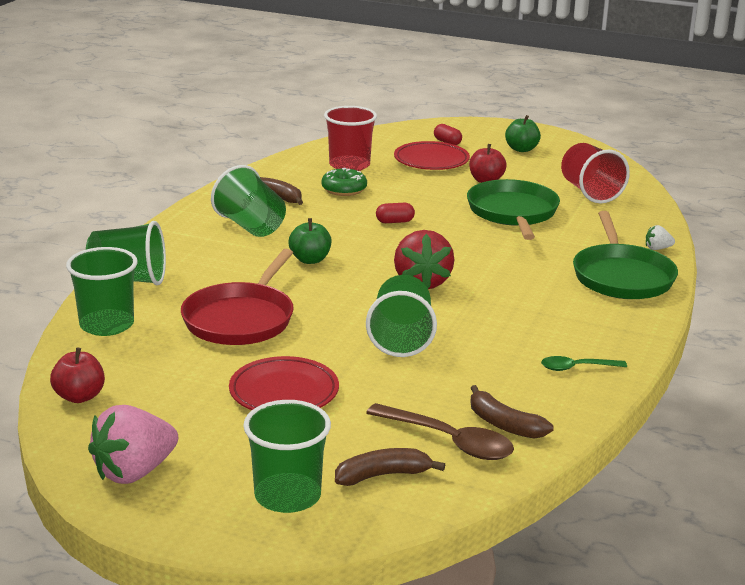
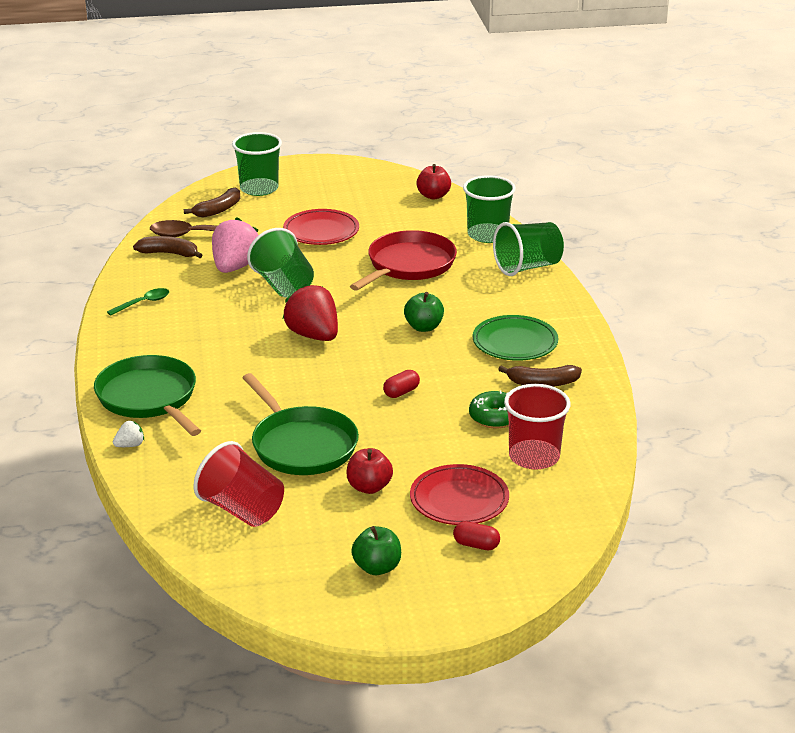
camera: 150 degrees right, 5 degrees up
(134, 472) = (349, 176): pink strawberry -> pink strawberry (235, 267)
(241, 319) = (408, 265): red pan -> red pan turned 45 degrees clockwise
(250, 226) = (515, 343): green cup -> green plate

